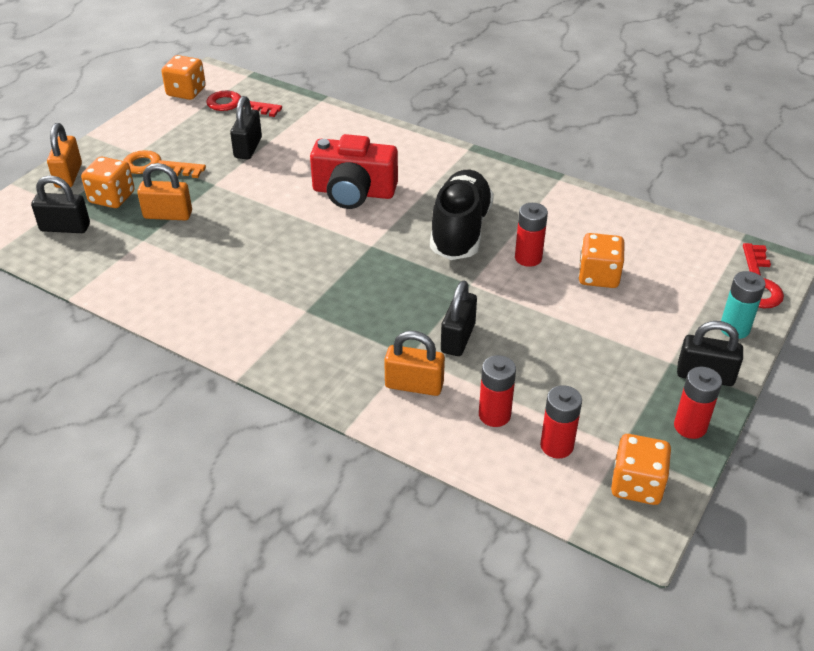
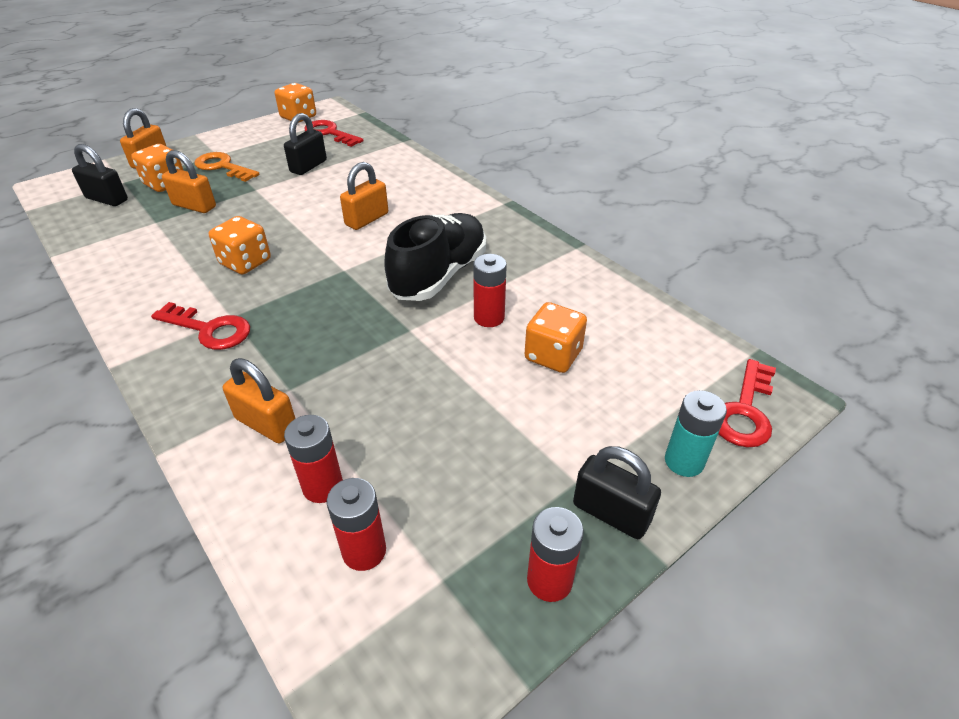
camera: 20 degrees right, 0 degrees up
(296, 326) = (209, 329): none -> red key
(353, 192) = (367, 219): red camera -> orange padlock
(458, 338) = (352, 384): black padlock -> none
(636, 485) = (425, 645): orange dice -> orange dice (245, 262)

